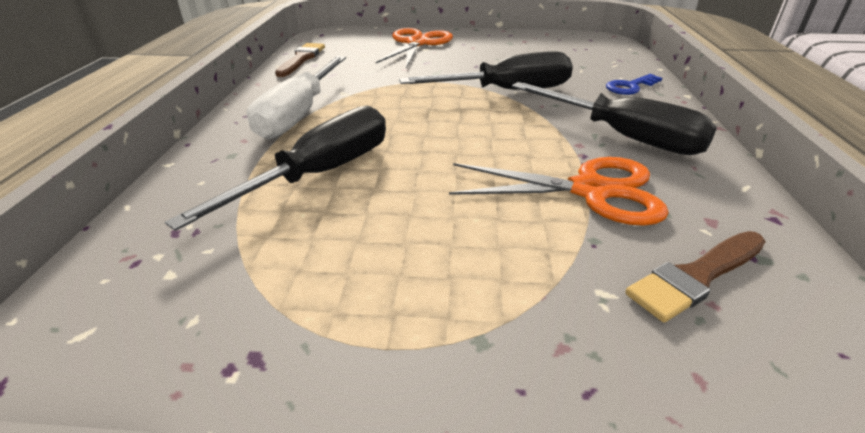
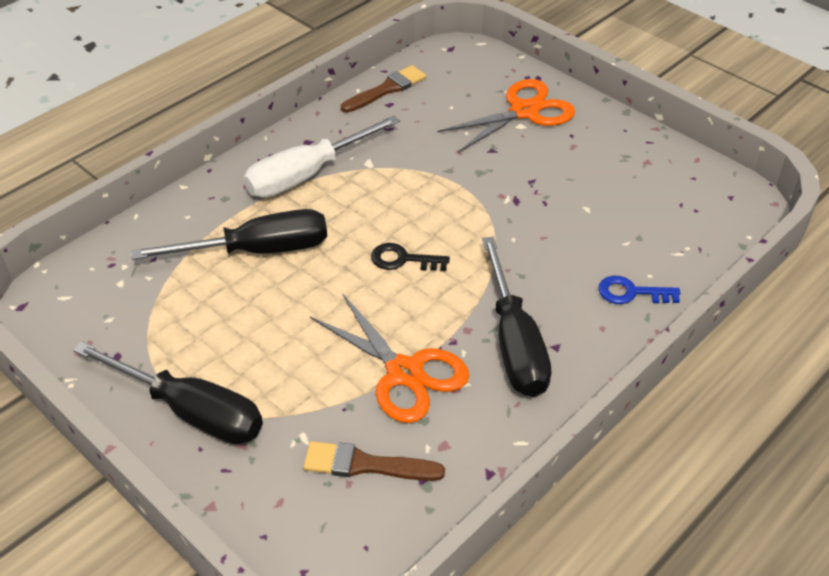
camera: 40 degrees right, 10 degrees up
(462, 128) = (403, 259): none -> black key
(507, 91) = (505, 234): black screwdriver -> black screwdriver (191, 411)

